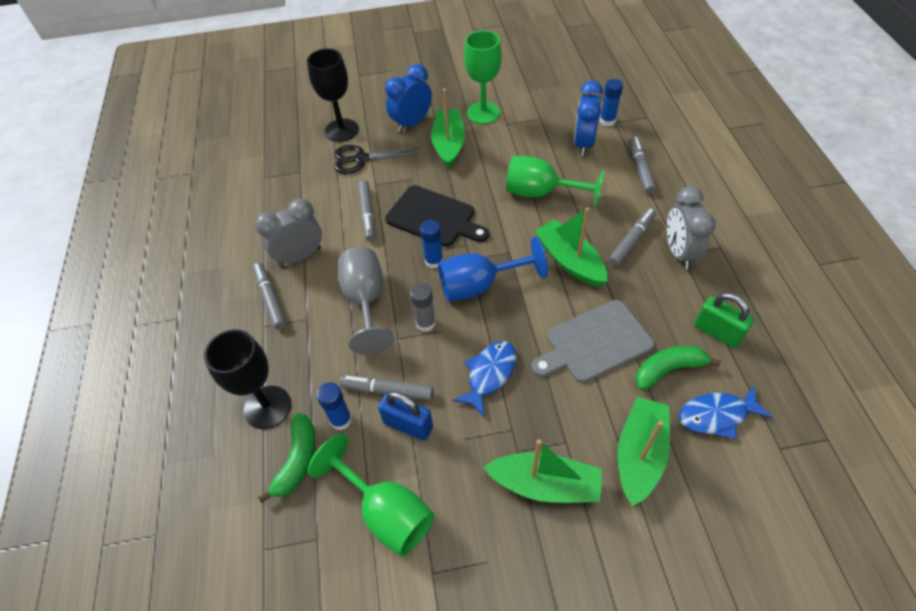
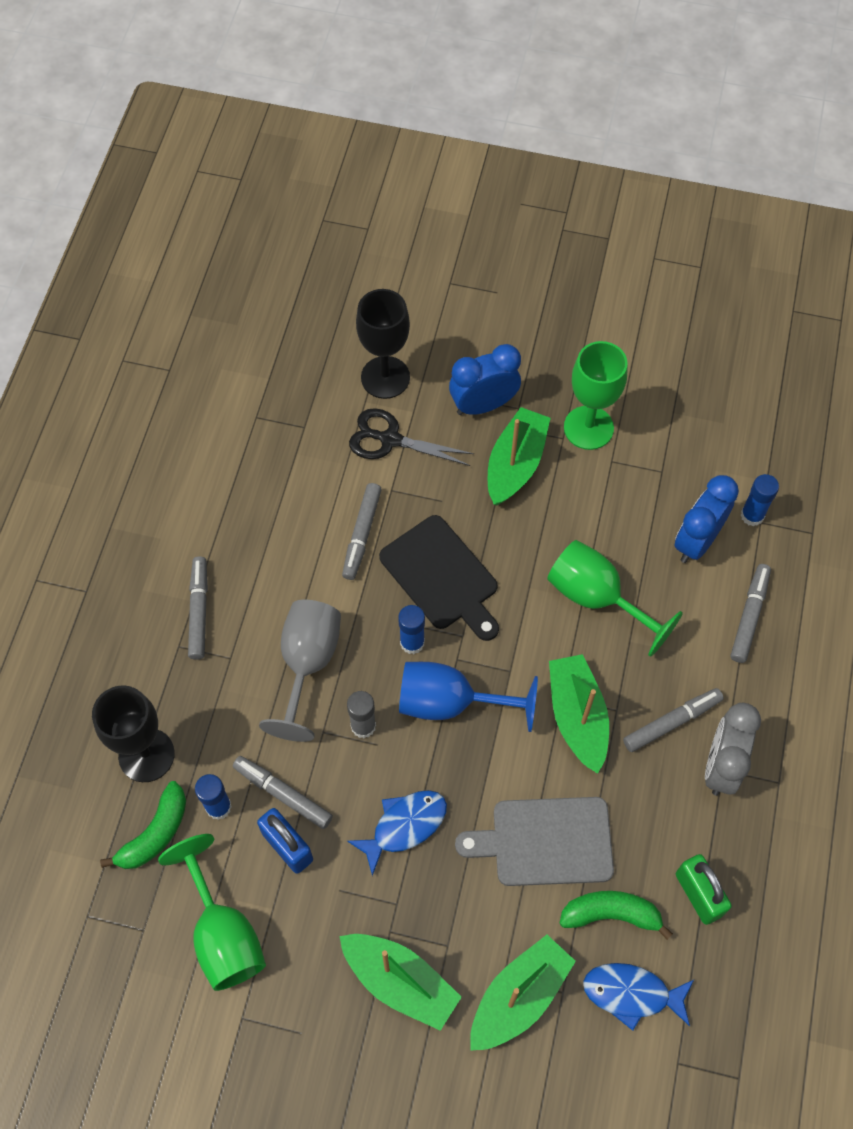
camera: 20 degrees right, 10 degrees up
(300, 256) = (255, 564): grey clock -> none

